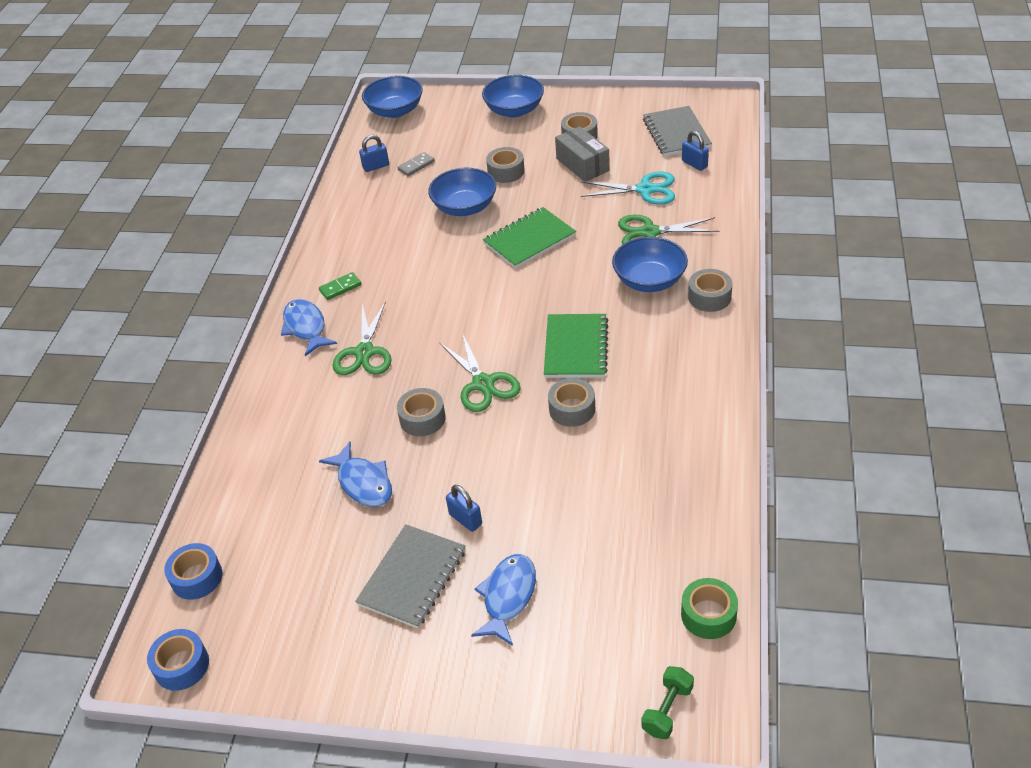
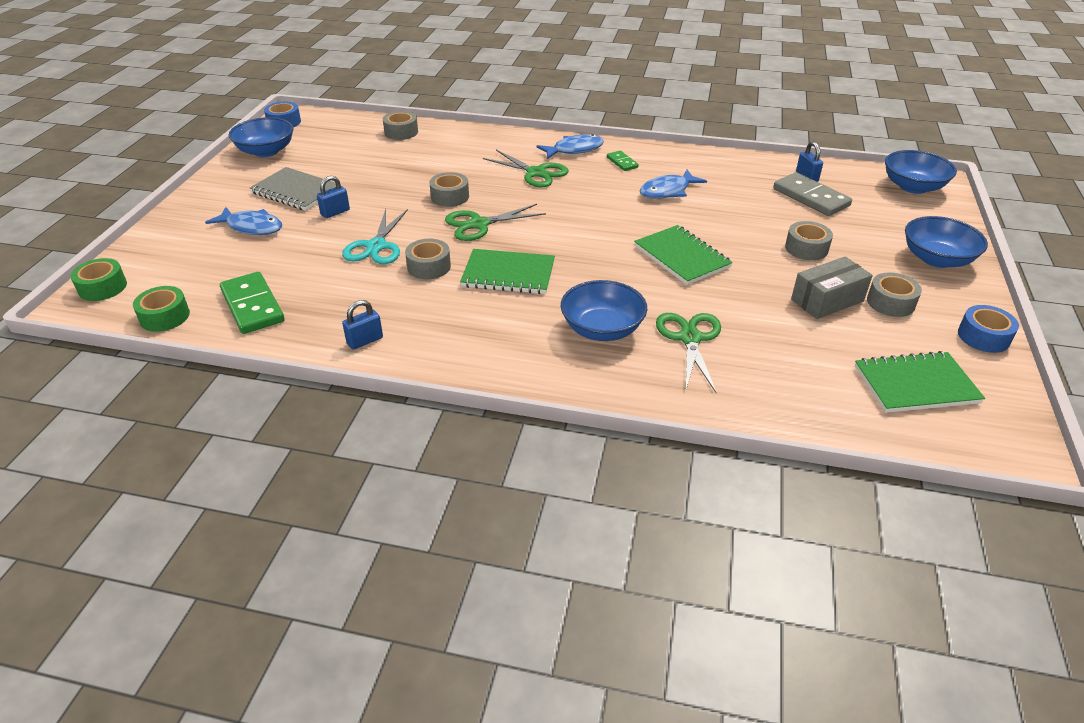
camera: 90 degrees right, 5 degrees down
(197, 577) = (347, 123): blue tape -> blue tape (983, 337)
(363, 483) = (395, 173): blue fish -> blue fish (667, 191)
(364, 353) = (536, 173): green scissors -> green scissors turned 150 degrees counterclockwise
(416, 166) = (810, 197): grey domino -> grey domino, size x1.92
(464, 207) = (739, 222): blue bowl -> blue bowl (266, 151)
(645, 190) = (777, 344): turquoise scissors -> turquoise scissors (376, 246)
(667, 710) = (102, 287): green dumbbell -> green tape
(671, 539) = (252, 306): none -> green domino
(676, 133) = (915, 385): grey notebook -> green notebook
(694, 164) = (841, 392): blue padlock -> blue padlock (365, 341)
(709, 297) = (564, 370): grey tape -> grey tape (401, 132)

